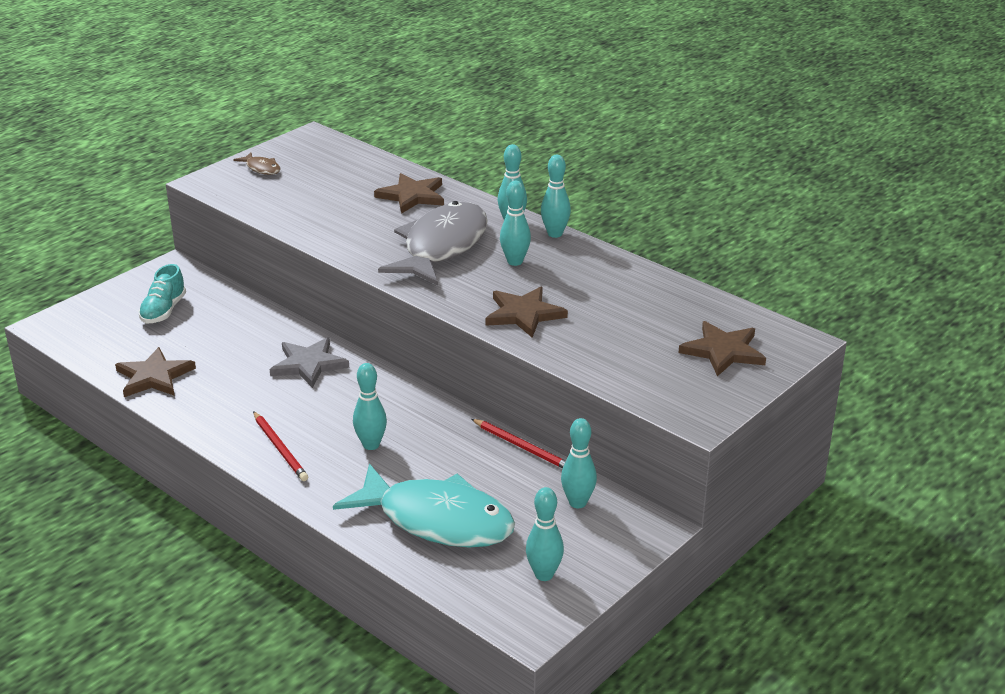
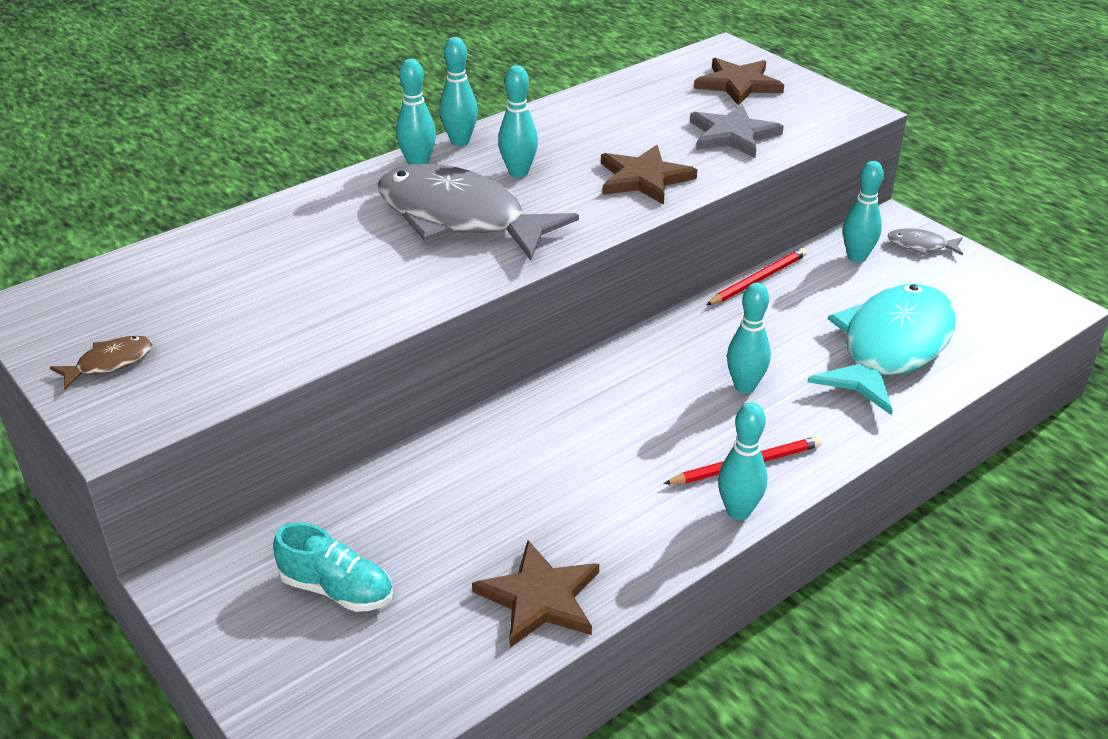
camera: 80 degrees left, 5 degrees up
(308, 364) = (549, 431): grey star -> grey star (733, 135)
(412, 196) = (300, 229): brown star -> none
(544, 574) = (973, 290): turquoise bowling pin -> turquoise bowling pin (738, 511)
(613, 543) = (920, 246): none -> grey fish

